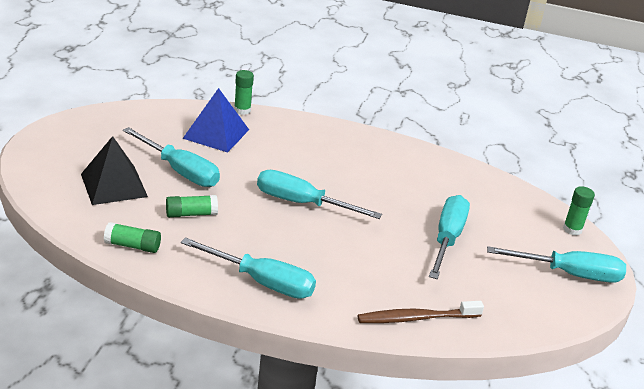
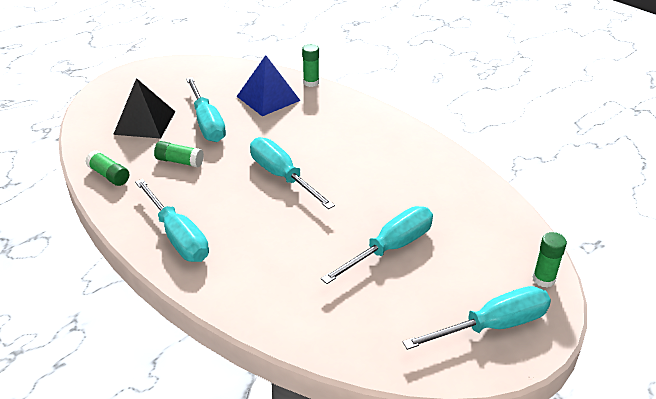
camera: 35 degrees right, 5 degrees up
(416, 318) = (282, 315): brown toothbrush -> none
(569, 274) = (492, 326): turquoise screwdriver -> turquoise screwdriver turned 60 degrees counterclockwise

